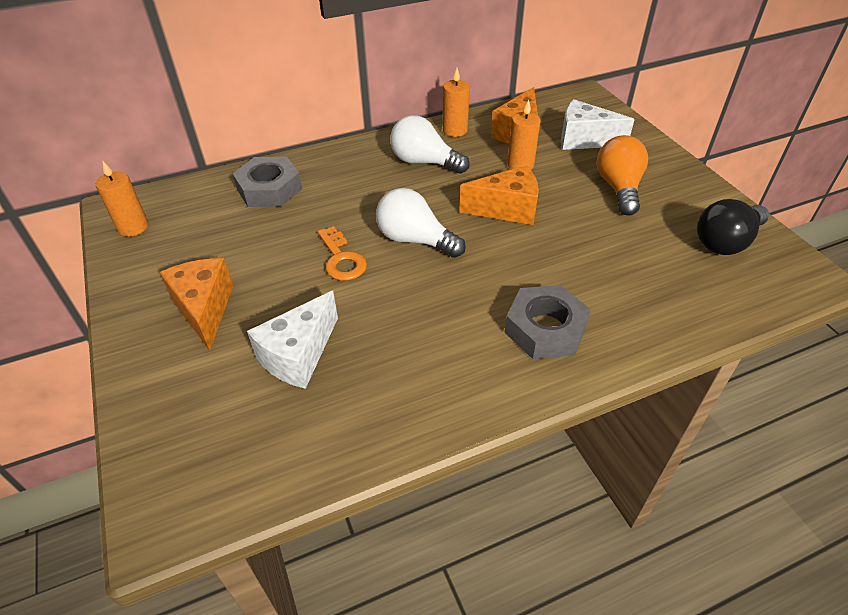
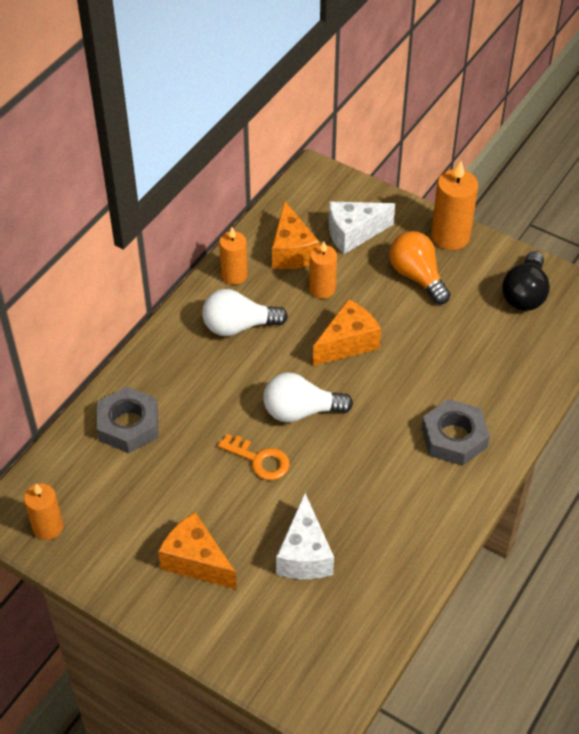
camera: 35 degrees left, 5 degrees up
(677, 172) = (450, 236): none -> orange candle

